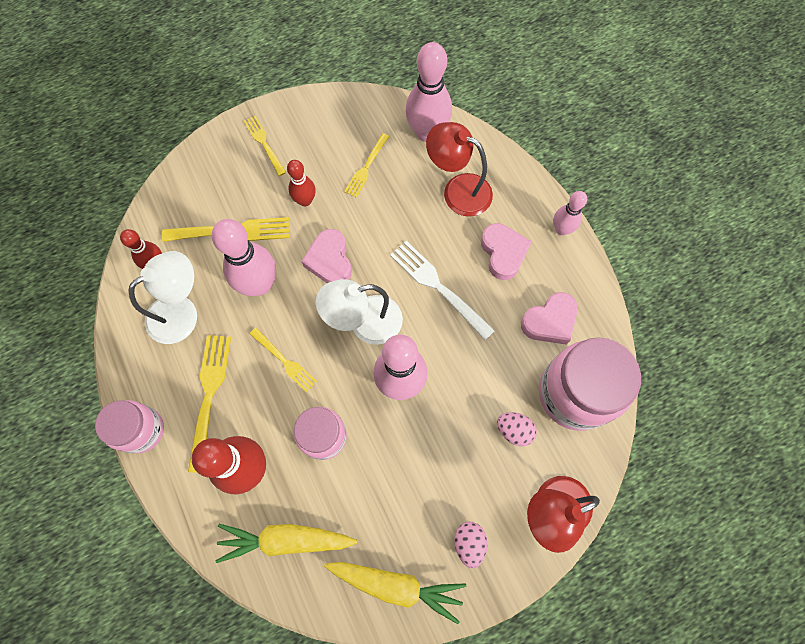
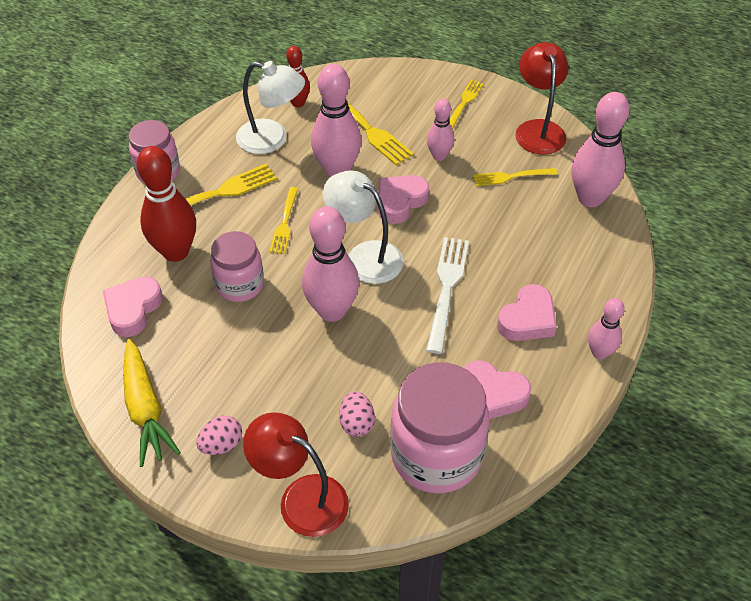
camera: 55 degrees right, 20 degrees down
(285, 540) = (133, 309): yellow carrot -> pink heart
(305, 200) = (439, 156): red bowling pin -> pink bowling pin
(458, 190) = (556, 251): red lamp -> red lamp (538, 129)

